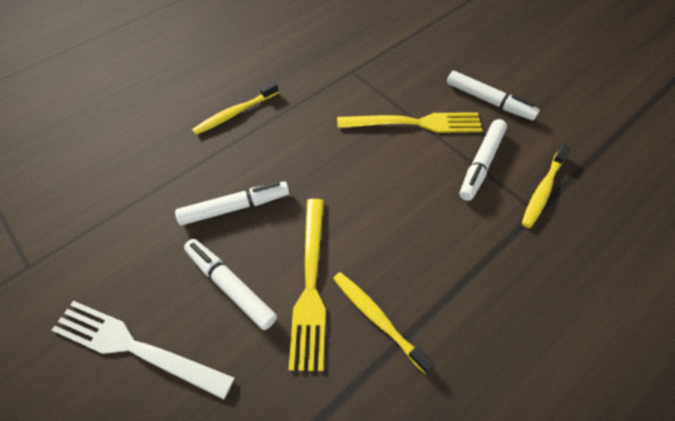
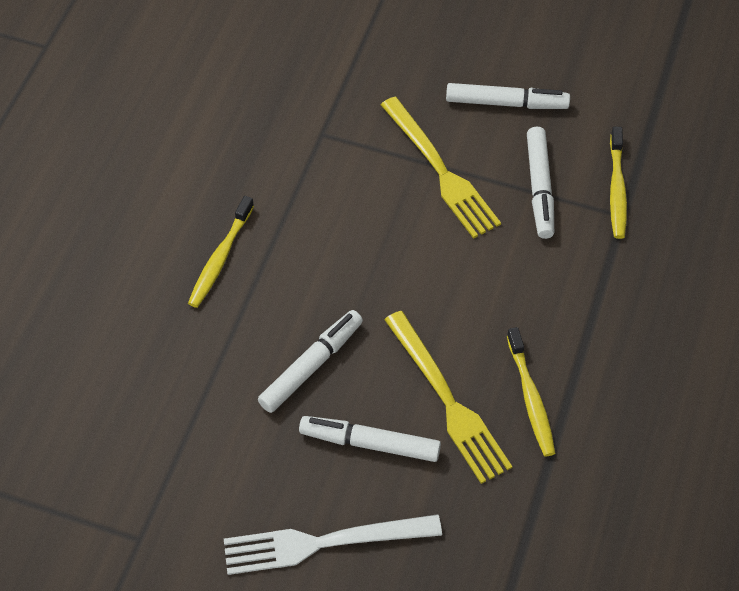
camera: 30 degrees left, 0 degrees up
(377, 318) = (531, 398): yellow toothbrush -> yellow toothbrush turned 120 degrees counterclockwise
(415, 123) = (441, 171): yellow fork -> yellow fork turned 90 degrees clockwise

